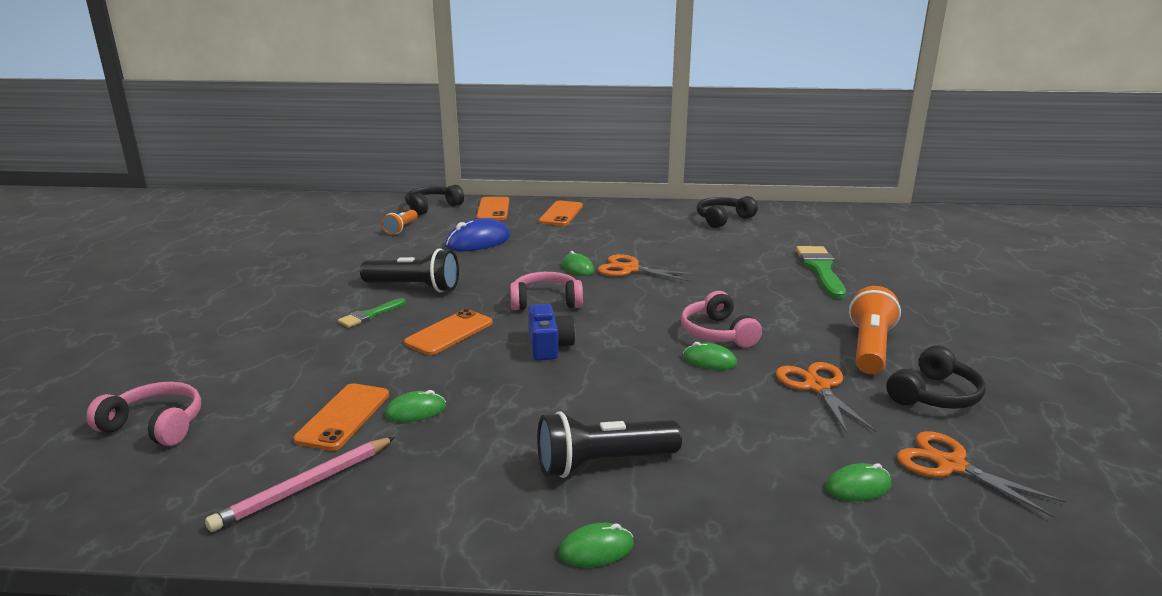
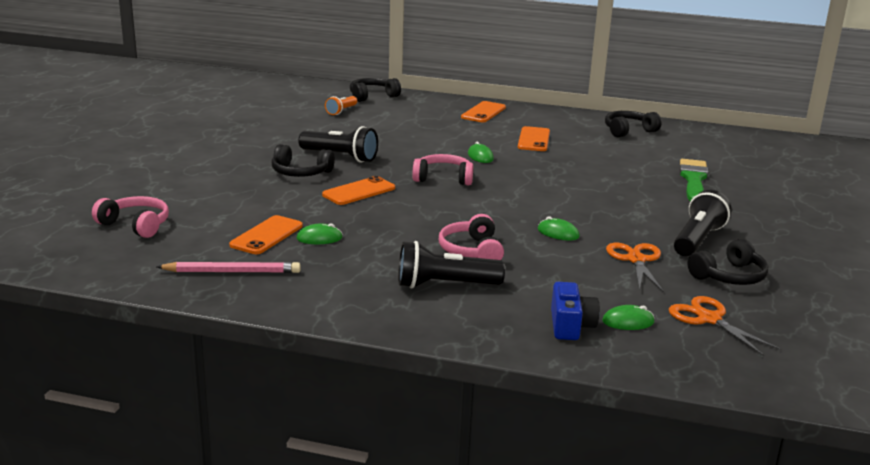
camera: 10 degrees right, 0 degrees up
(304, 487) = (232, 272): pink pencil -> pink pencil turned 150 degrees counterclockwise
(370, 315) = (300, 172): green brush -> black headphones
(478, 241) = (403, 128): blue mouse -> none
(493, 209) = (425, 103): orange phone -> orange phone (534, 139)
(549, 346) = (434, 209): blue camera -> blue camera (570, 326)
(596, 549) = (420, 329): green mouse -> none
(630, 269) = (525, 162): orange scissors -> none
(717, 333) = (575, 215): pink headphones -> pink headphones (471, 251)
(869, 348) = (697, 240): orange flashlight -> black flashlight

